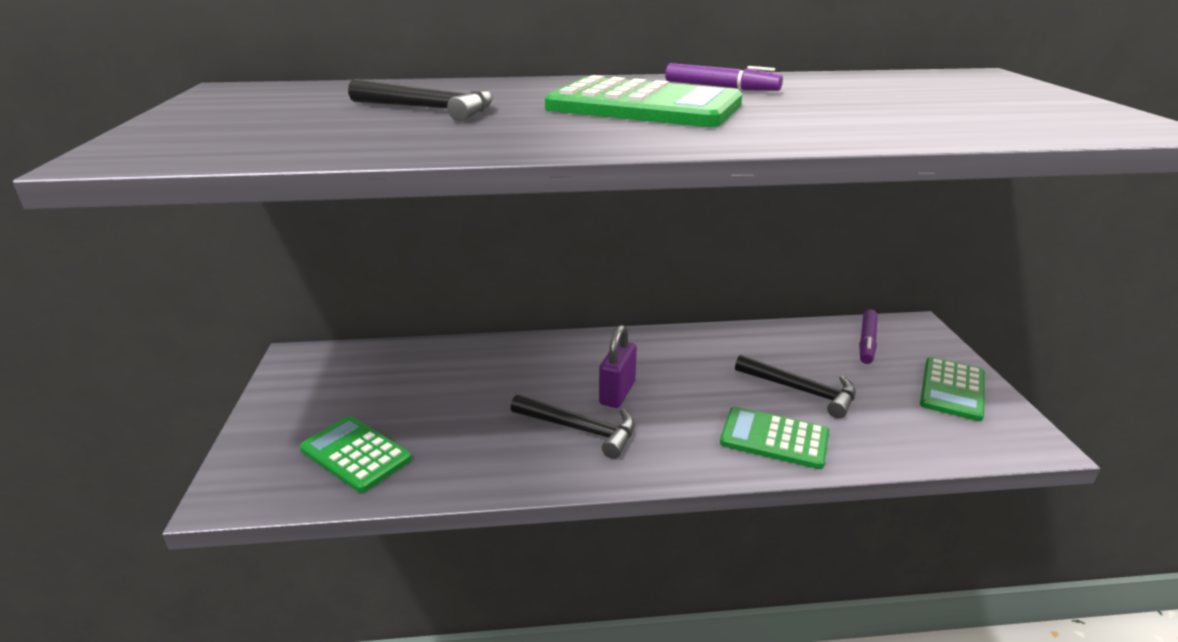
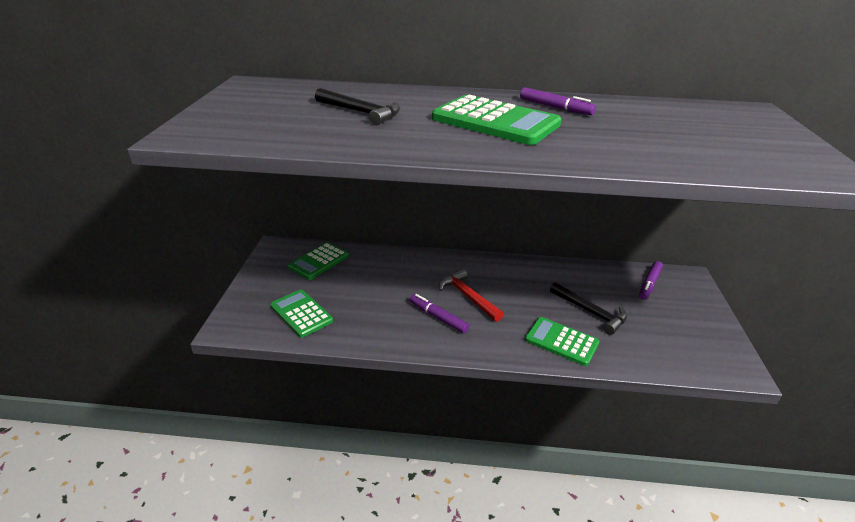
camera: 10 degrees right, 5 degrees up
(579, 429) = (438, 317): black hammer -> purple marker
(617, 393) = (468, 297): purple padlock -> red hammer
(952, 389) = (697, 326): green calculator -> green calculator (319, 261)

